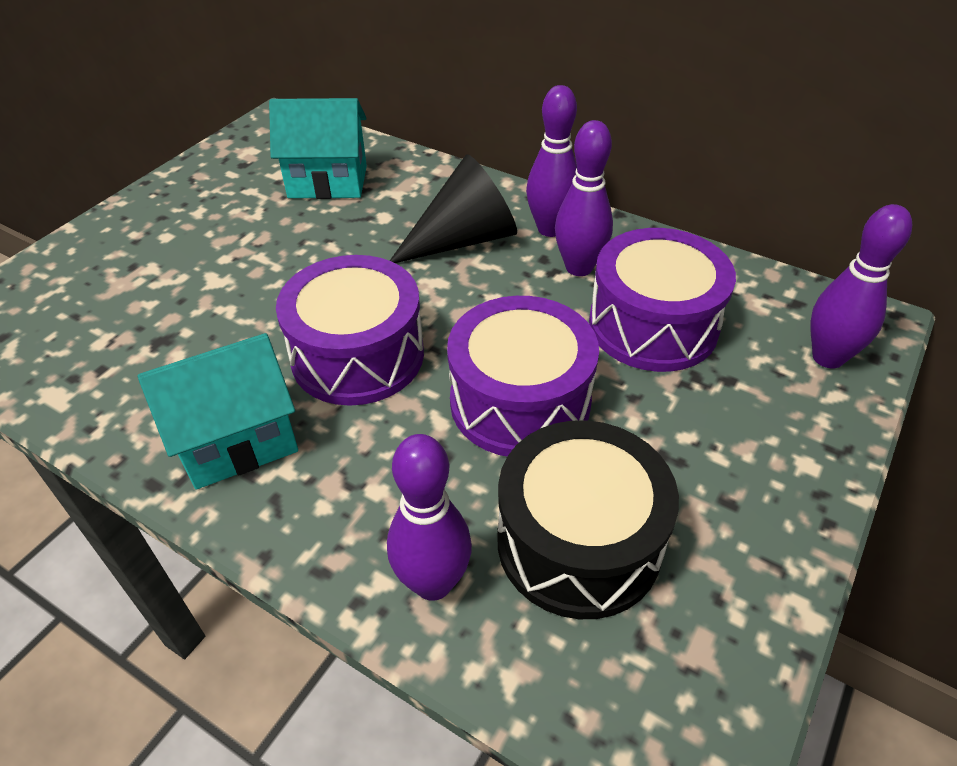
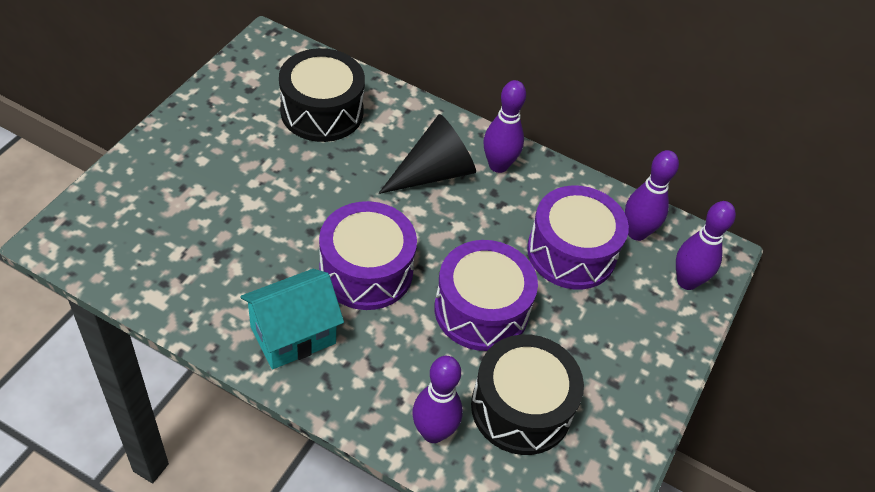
camera: 10 degrees left, 5 degrees up
(328, 182) = (322, 111): turquoise house -> black drum
(579, 267) = (520, 201): purple bowling pin -> purple bowling pin (636, 232)

